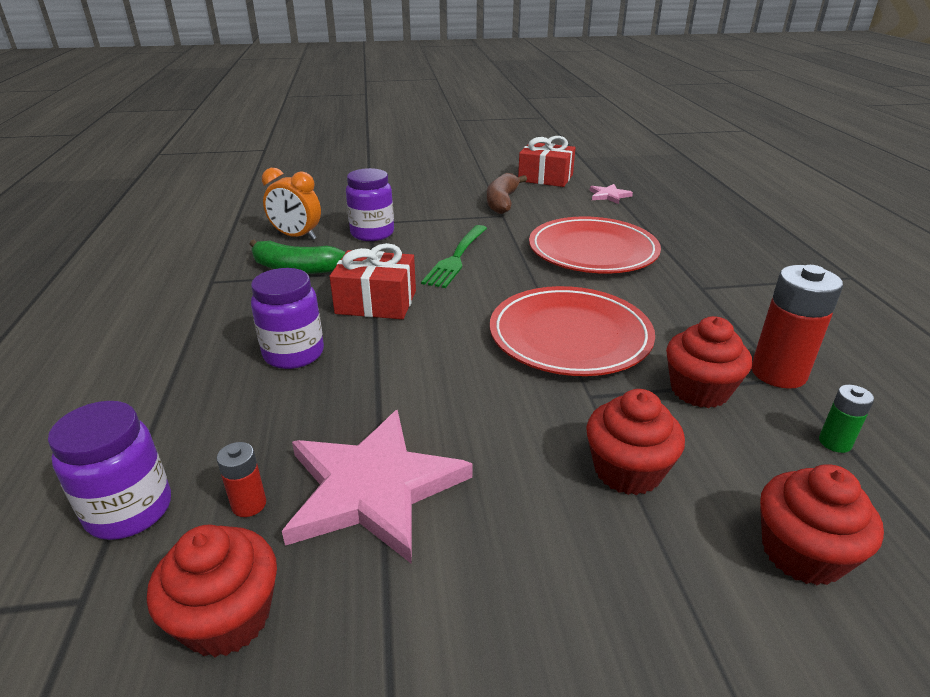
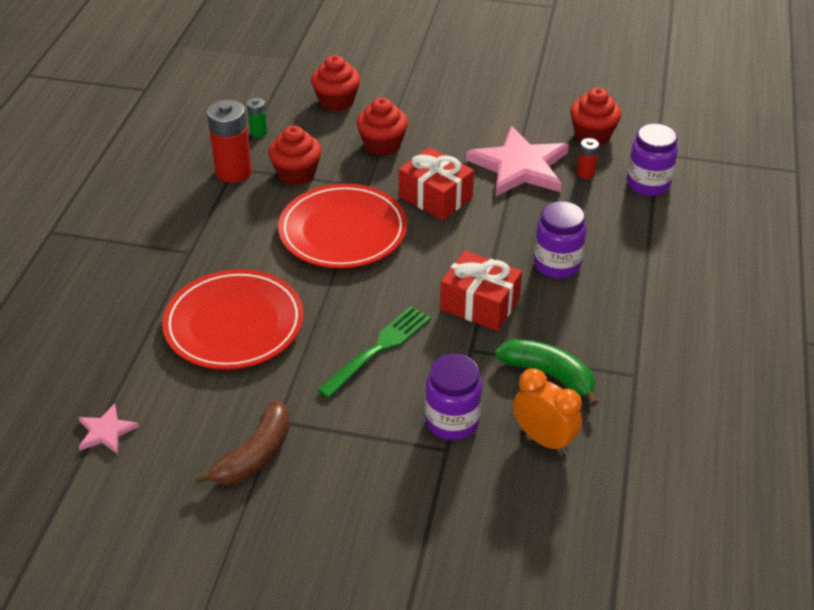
camera: 160 degrees left, 10 degrees up
(545, 178) = (142, 512): red gift -> red gift (435, 197)

